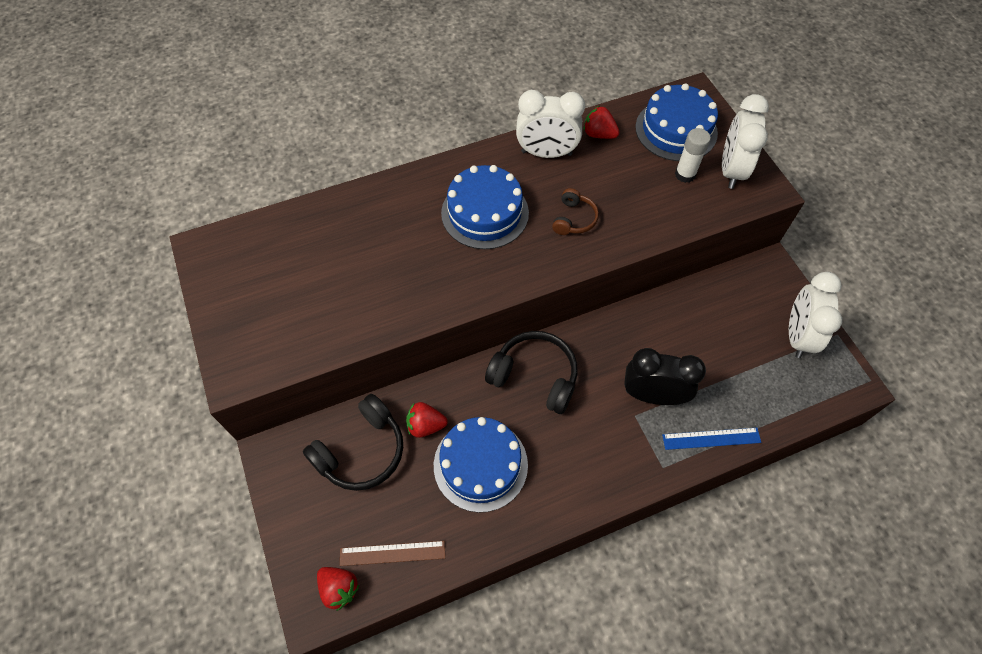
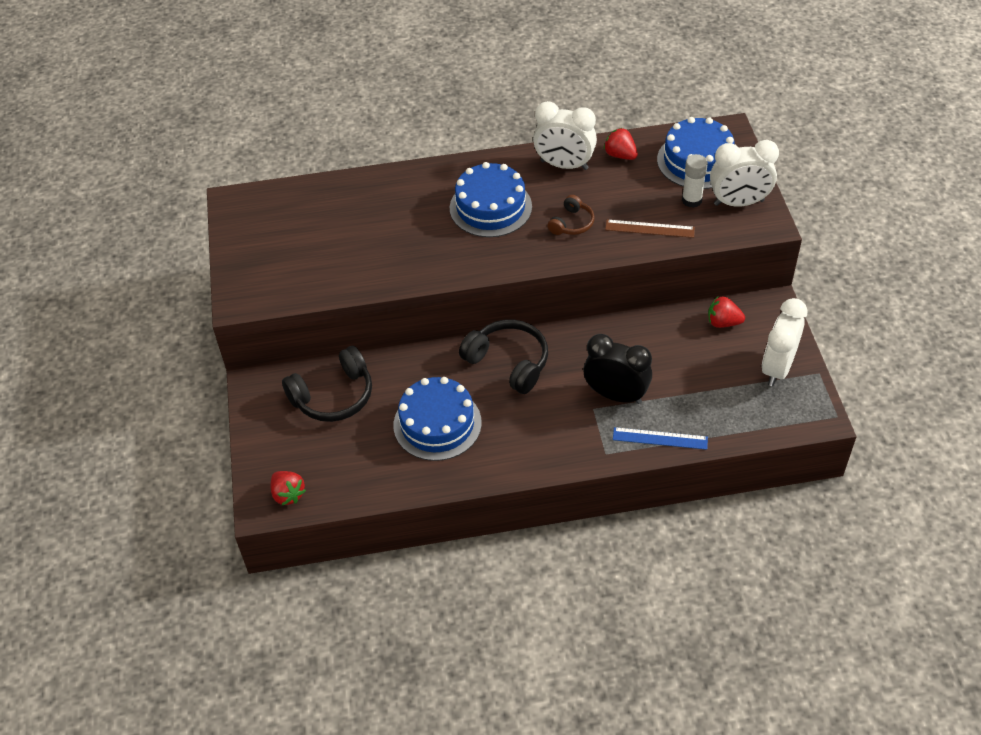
camera: 15 degrees right, 10 degrees down
(392, 553) = (340, 477): brown ruler -> brown ruler (649, 228)
(425, 425) = (396, 385): red strawberry -> red strawberry (723, 322)
(731, 170) = (738, 202): white clock -> white clock turned 120 degrees counterclockwise

